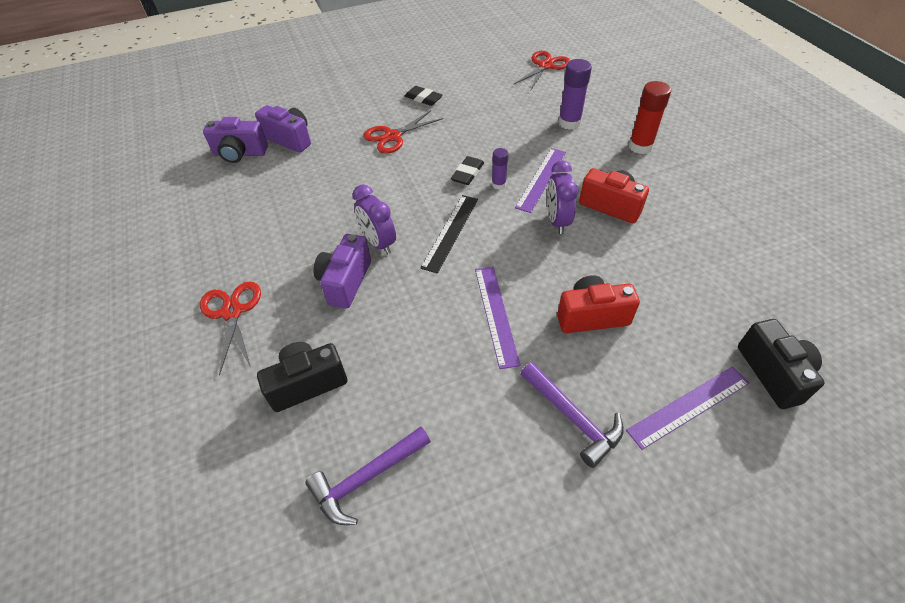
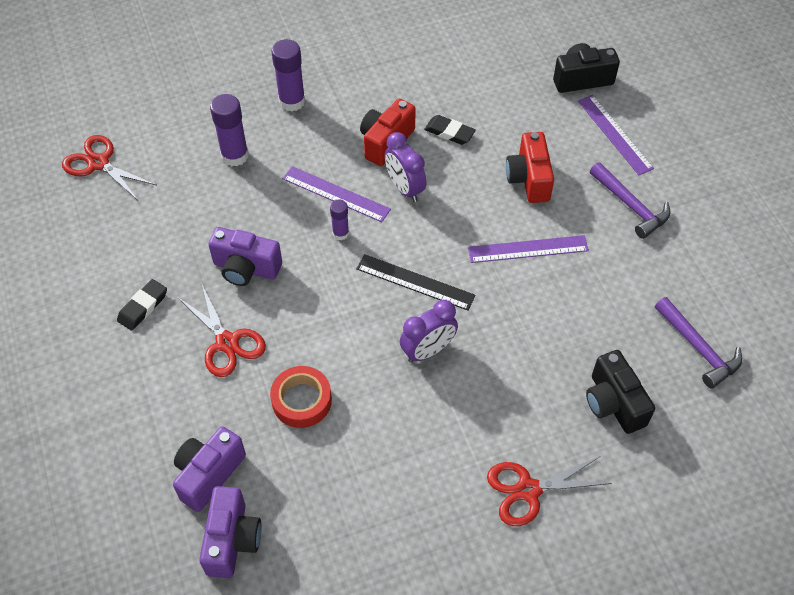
camera: 90 degrees left, 5 degrees up
(340, 175) = (301, 400): none -> red tape
(345, 282) = (485, 380): purple camera -> purple camera (246, 268)
(467, 173) = (316, 262): black eraser -> black eraser (449, 132)
(557, 221) = (404, 188): purple clock -> purple clock turned 60 degrees clockwise
(573, 418) = (631, 206): purple hammer -> purple hammer turned 90 degrees clockwise
(640, 146) = (292, 101): red glue stick -> purple glue stick

